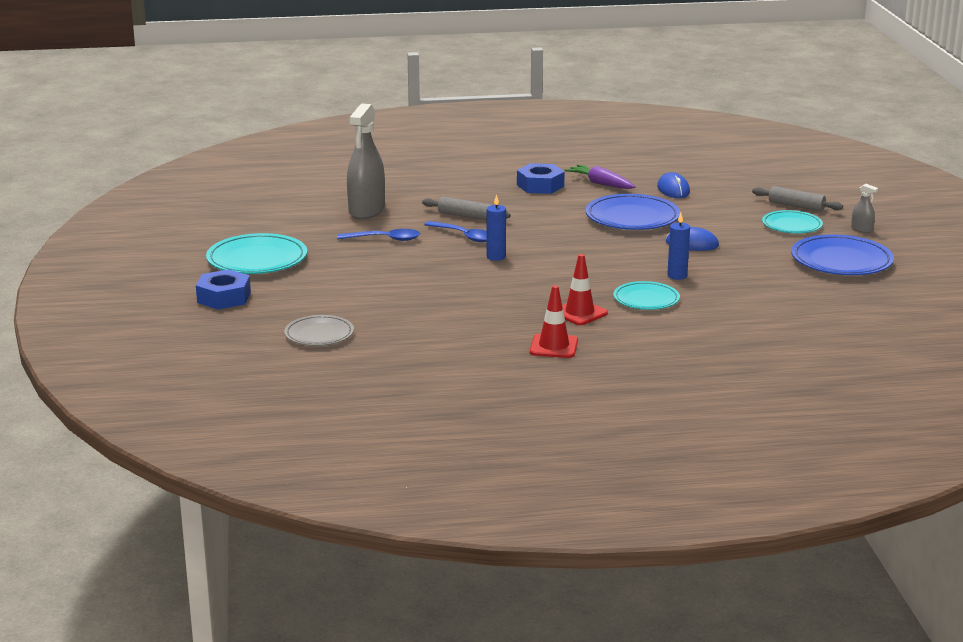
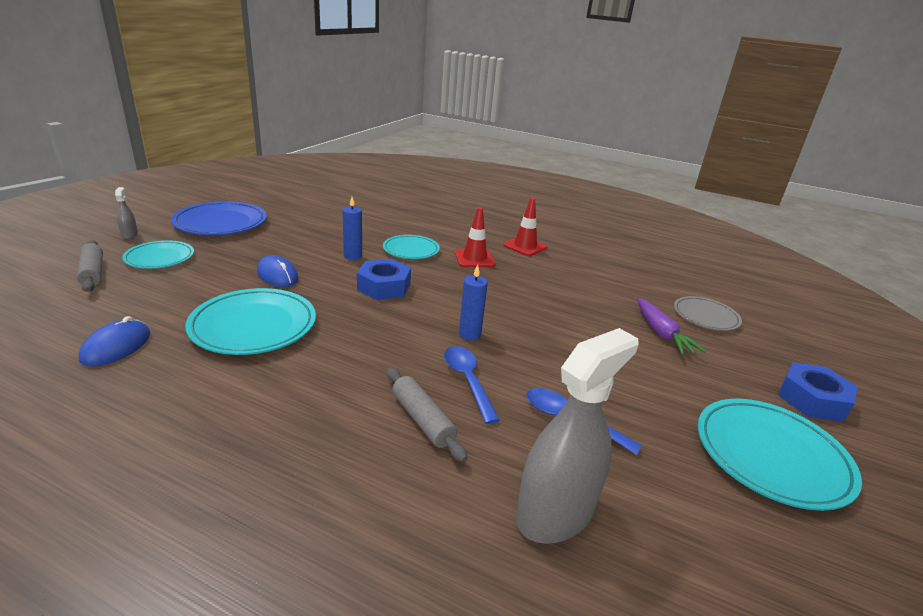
camera: 150 degrees left, 5 degrees up
(540, 186) = (229, 442): blue nut -> blue nut (384, 286)
(601, 184) = (155, 402): purple carrot -> purple carrot (661, 333)
(632, 217) = (253, 326): blue plate -> turquoise plate

